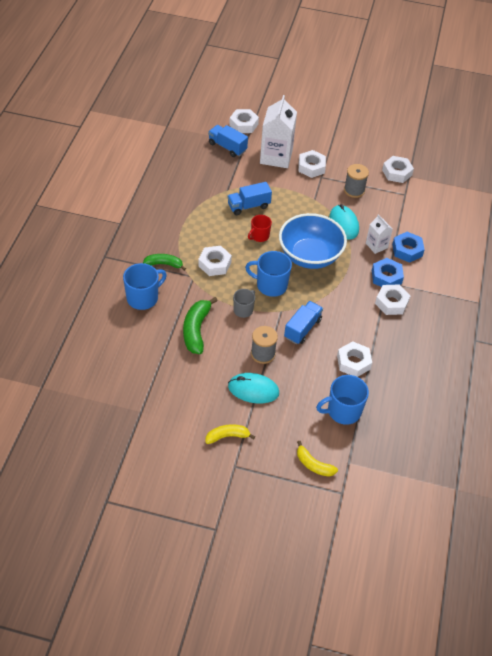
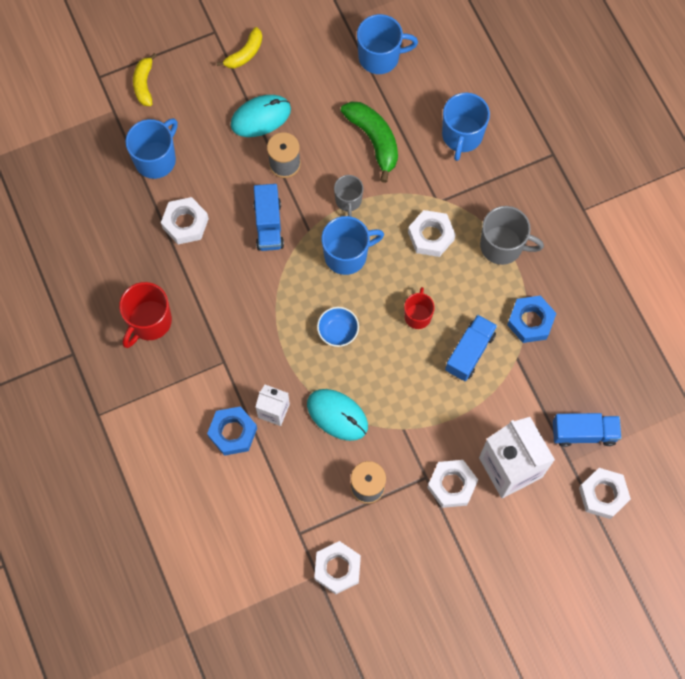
camera: 145 degrees right, 20 degrees up
(143, 372) = (380, 57): none -> blue mug
(164, 264) = (483, 193): green banana -> none
(181, 235) = (502, 246): none -> grey mug
(310, 256) = (338, 331): blue bowl -> blue bowl, size x0.43
(313, 465) = (144, 84): yellow banana -> yellow banana turned 90 degrees counterclockwise
(386, 277) = (229, 369): blue nut -> blue nut (530, 321)
(391, 303) = (198, 335): white nut -> none
(416, 327) = (149, 322): none -> red mug

